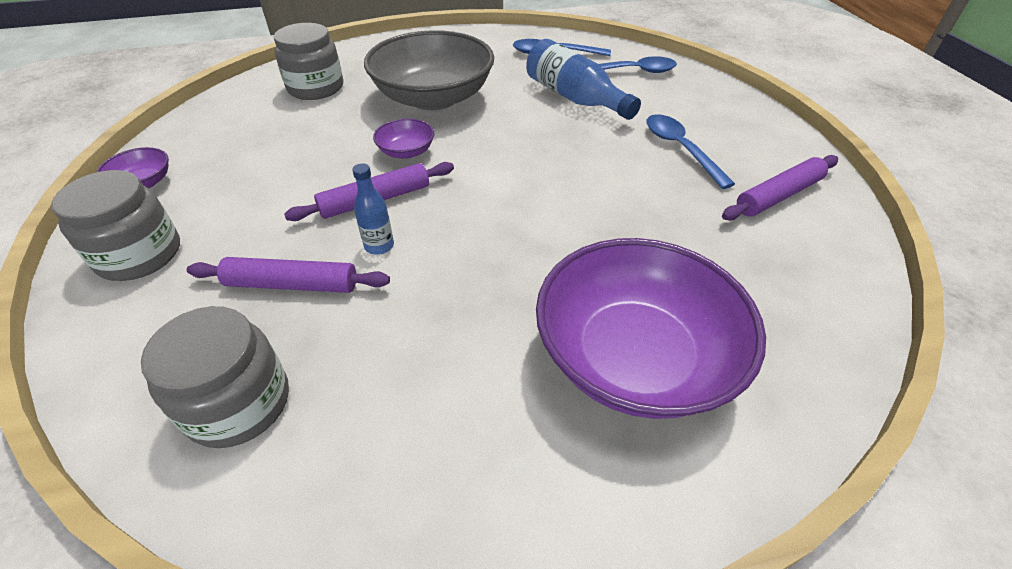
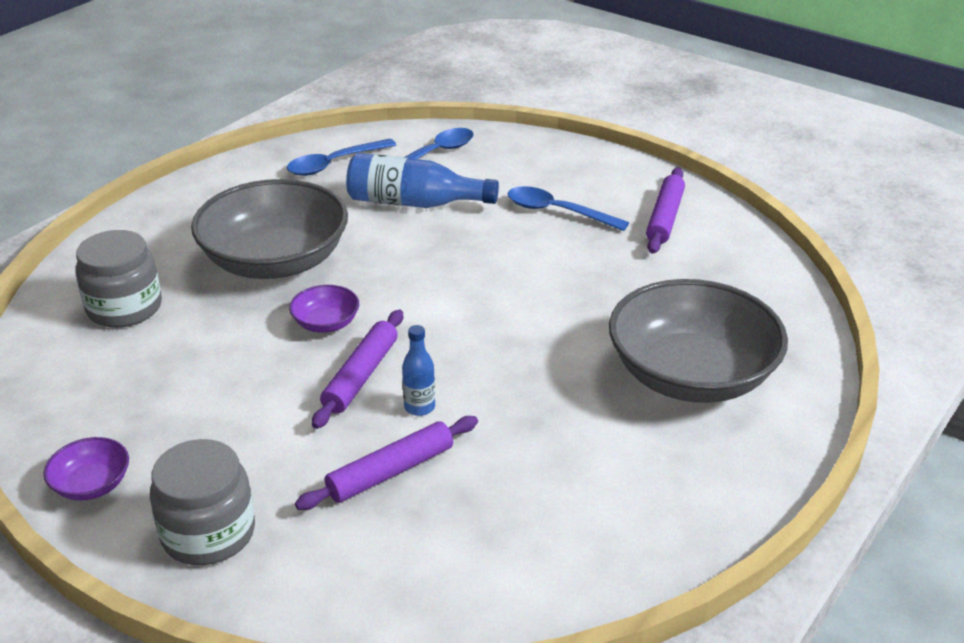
camera: 40 degrees left, 10 degrees down
(238, 403) = (474, 558): grey jar -> none
(635, 357) = (691, 375): purple bowl -> grey bowl

